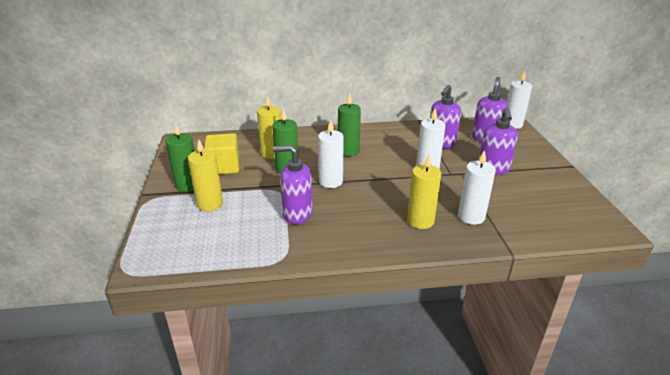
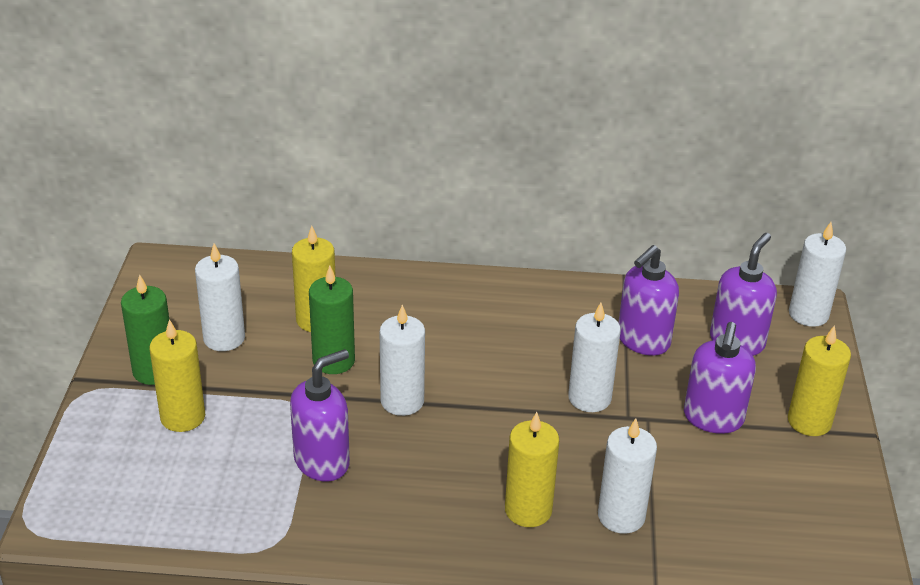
camera: 10 degrees right, 5 degrees up
(224, 167) = (224, 338): yellow cube -> white candle
(297, 214) = (322, 462): purple soap dispenser -> purple soap dispenser turned 120 degrees clockwise
(348, 151) = (458, 335): green candle -> none
(539, 164) = (809, 421): none -> yellow candle

